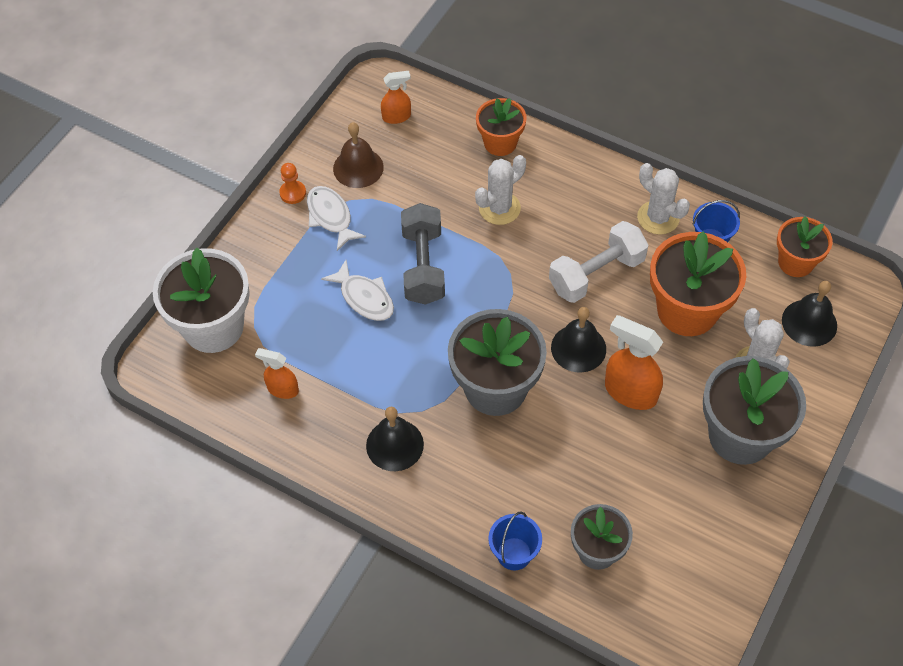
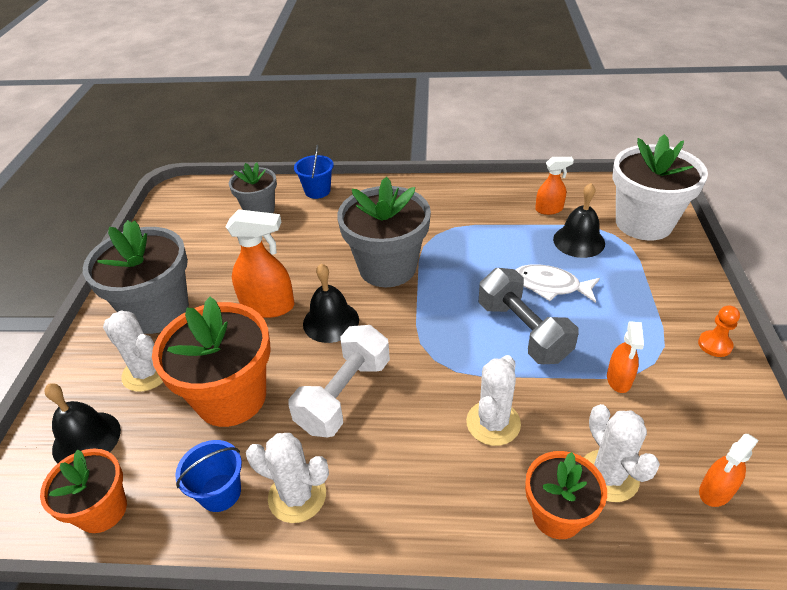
camera: 155 degrees right, 15 degrees down
(330, 217) = (653, 338): white fish -> none
(358, 167) = (684, 401): brown bell -> none
(387, 199) = (619, 379): none -> orange spray bottle
(394, 445) = (439, 210): black bell -> black bell (579, 241)
(451, 149) = (608, 476): none -> white cactus

